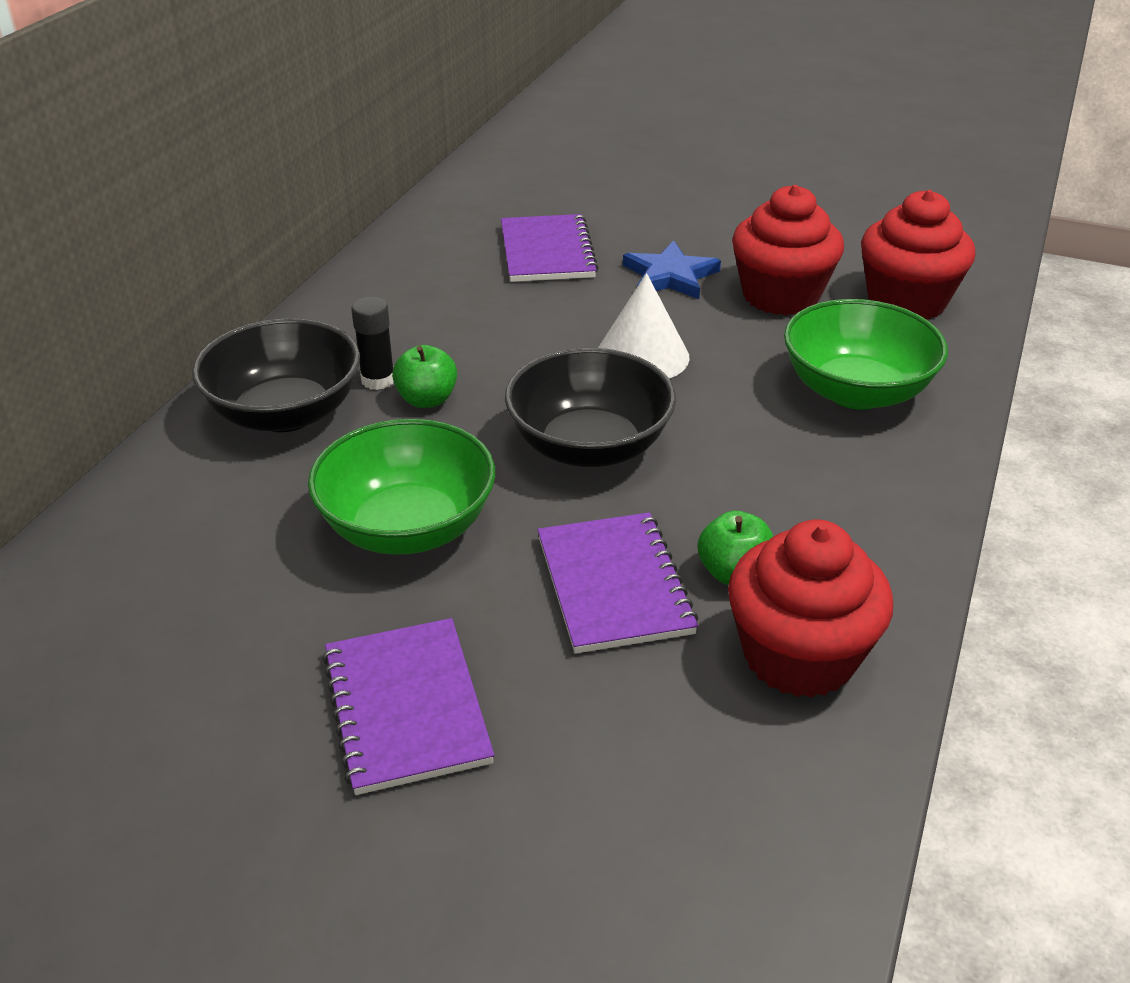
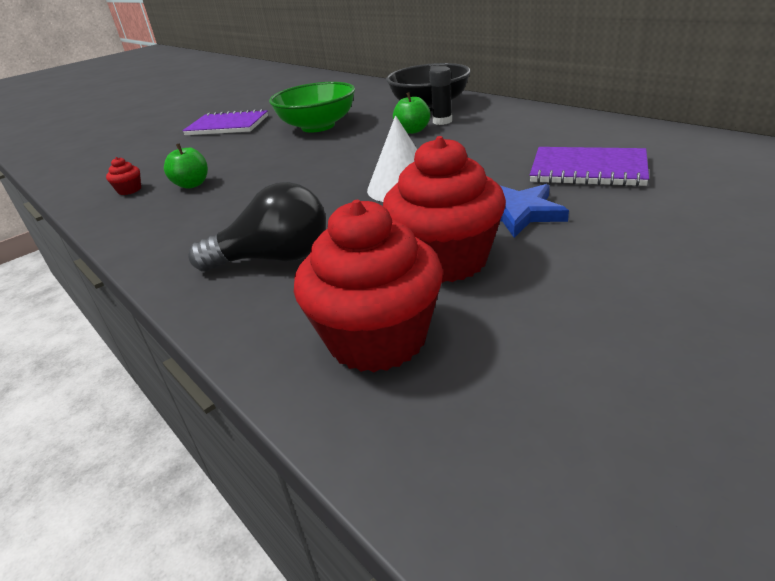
camera: 120 degrees right, 5 degrees down
(589, 446) = (327, 163): black bowl -> none
(614, 585) = (227, 159): purple notebook -> none
(799, 656) = (129, 190): red cupcake -> red cupcake, size x0.41
(856, 391) = (274, 258): green bowl -> black light bulb

